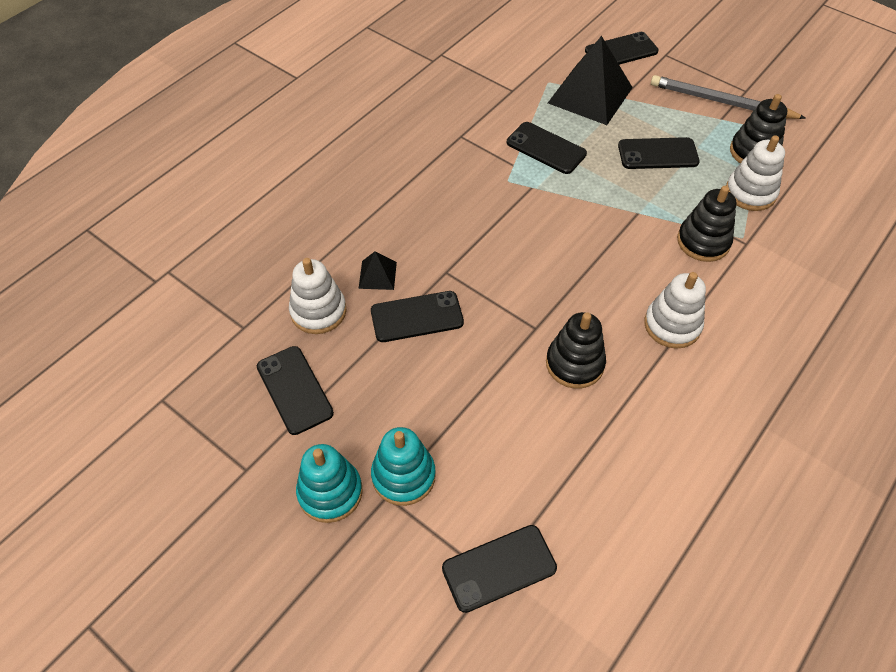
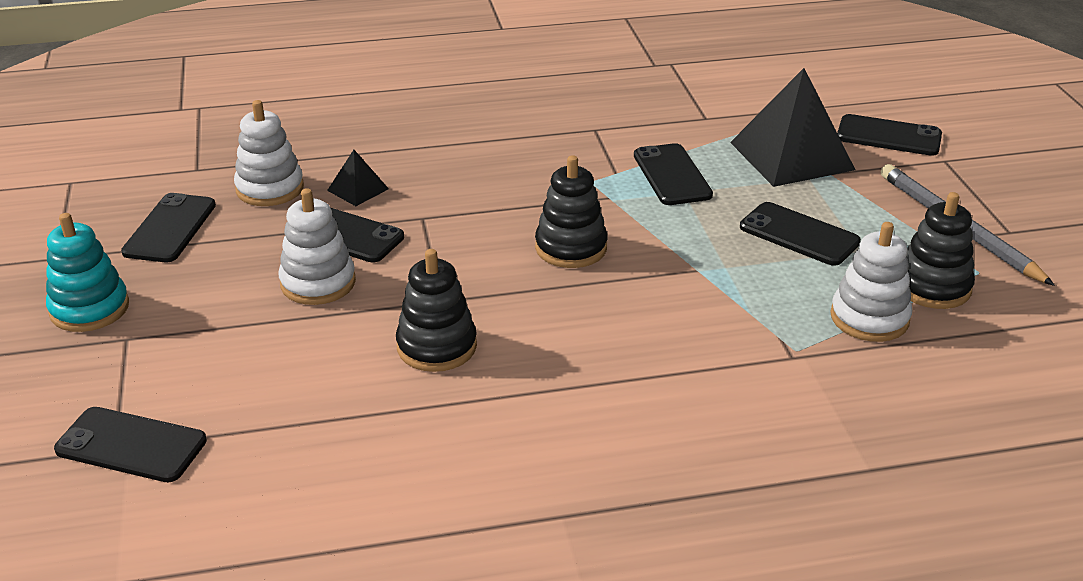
camera: 40 degrees right, 20 degrees down
(403, 476) = (160, 333): turquoise stacking toy -> none
(672, 325) = (589, 375): white stacking toy -> white stacking toy (318, 283)
(703, 242) = (738, 329): black stacking toy -> black stacking toy (571, 248)

